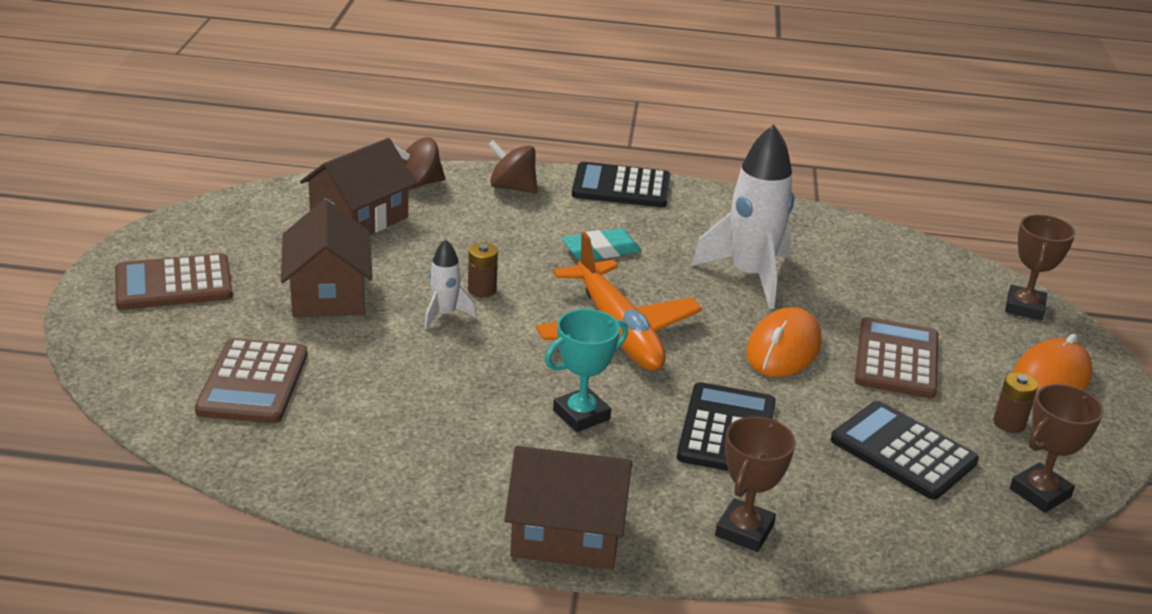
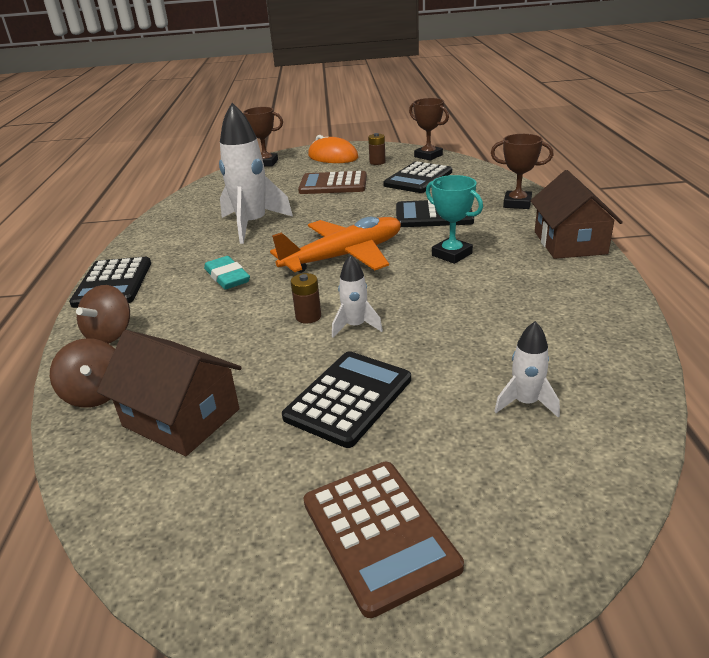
camera: 95 degrees left, 0 degrees up
(253, 382) = (525, 403): brown calculator -> white rocket
(328, 293) = (349, 398): brown house -> black calculator
(783, 349) = (338, 209): orange mouse -> none

